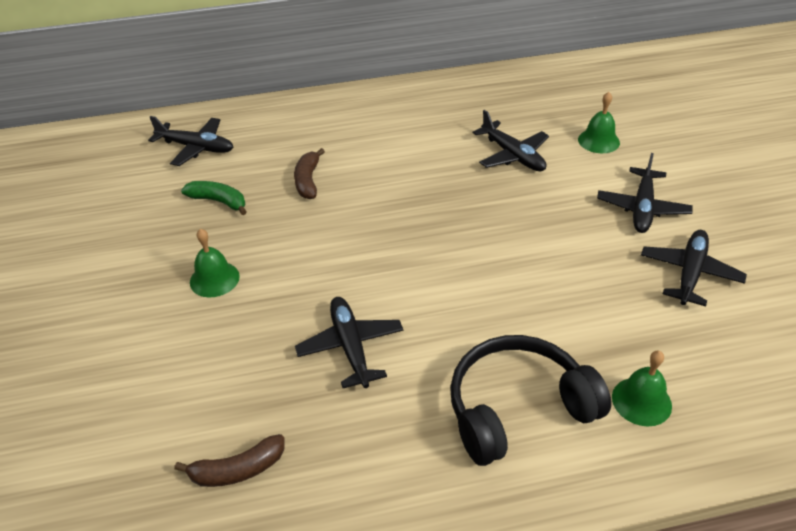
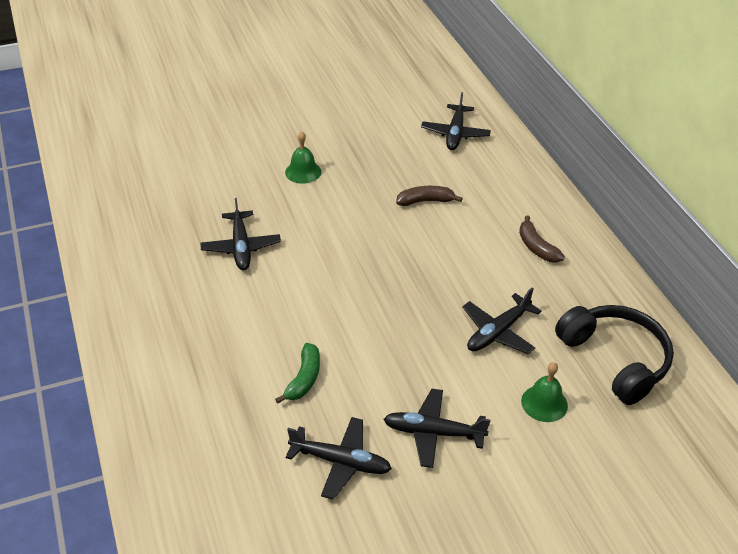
camera: 80 degrees right, 0 degrees up
(219, 201) = (389, 158): green banana -> green banana (304, 379)
(237, 470) = (142, 210): brown banana -> brown banana (536, 247)
(350, 347) = (241, 247): black plane -> black plane turned 105 degrees clockwise
(517, 408) = (185, 338): black headphones -> black headphones (615, 359)
(641, 401) = (190, 412): green bell -> none

